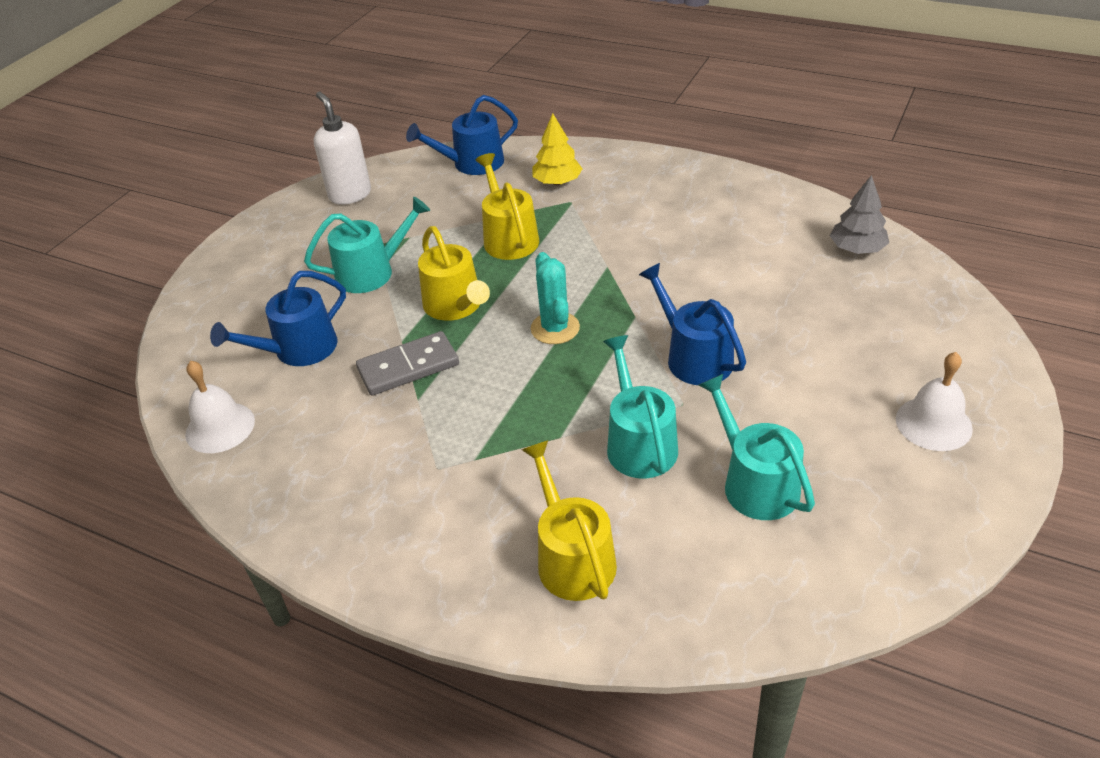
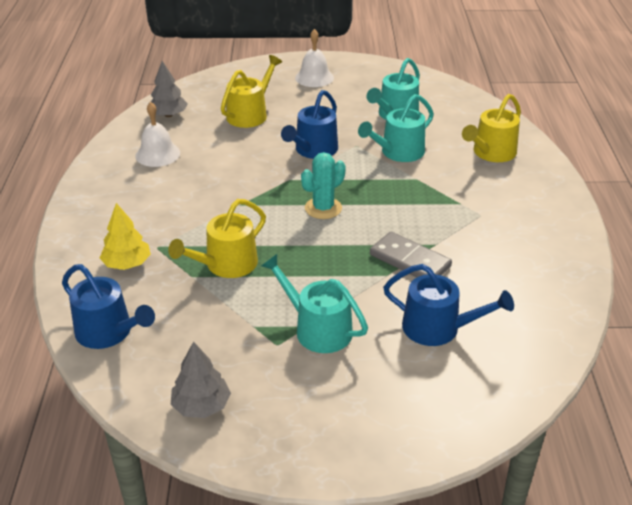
camera: 120 degrees left, 5 degrees down
(220, 427) = (543, 330): white bell -> white bell (157, 154)
(350, 195) = (201, 406): white soap dispenser -> grey tree
(456, 306) = (329, 262): yellow watering can -> yellow watering can (250, 114)

